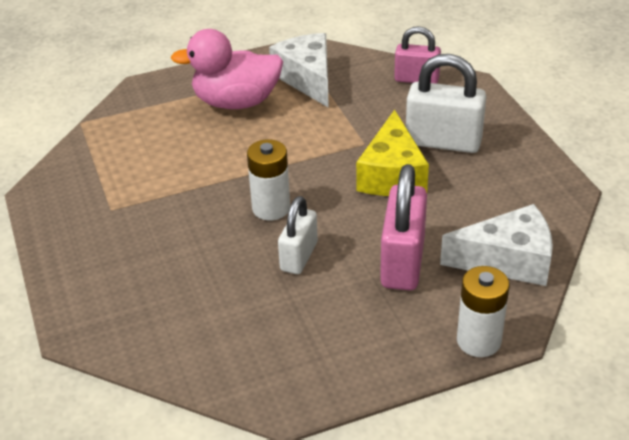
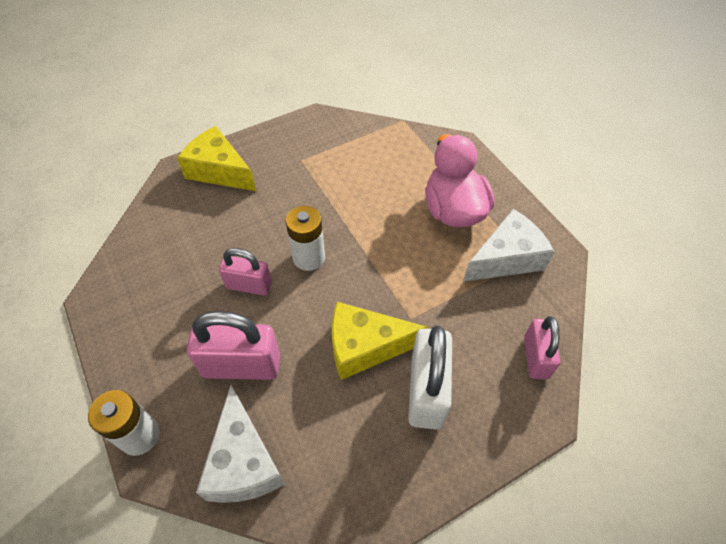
camera: 80 degrees right, 15 degrees up
(98, 286) = (219, 171): none -> yellow cheese
(299, 256) = (249, 285): white padlock -> pink padlock

